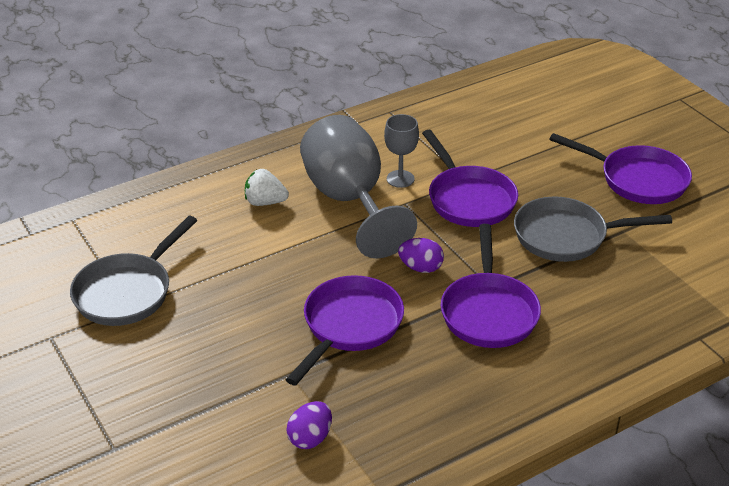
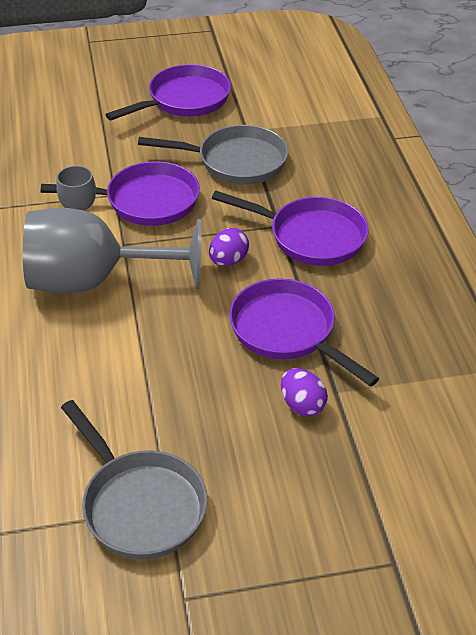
camera: 70 degrees left, 5 degrees up
(265, 202) = (51, 347): white strawberry -> none
(310, 438) = (429, 398): purple egg -> purple egg (302, 405)
(567, 236) = (235, 162): grey pan -> grey pan turned 105 degrees counterclockwise

